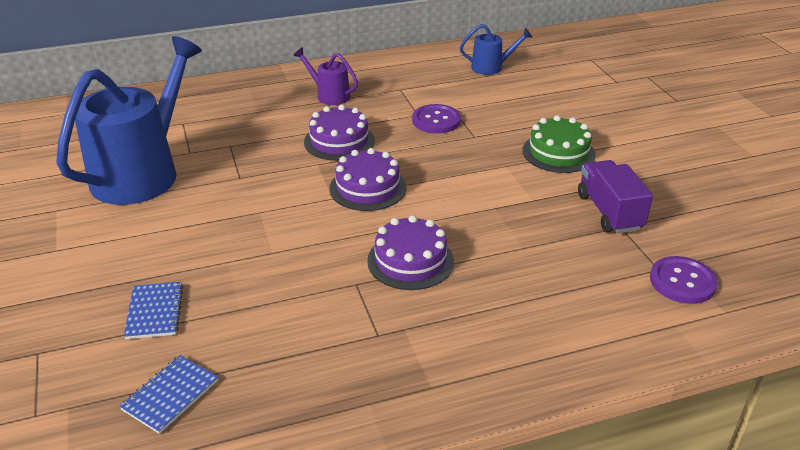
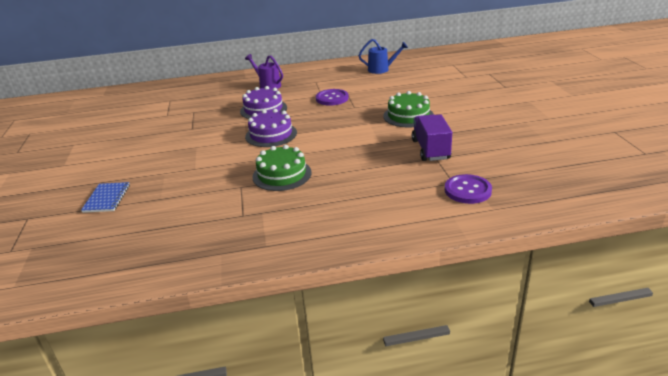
camera: 10 degrees right, 5 degrees down
(142, 172) = (133, 125): blue watering can -> none
(170, 395) = (96, 243): blue notebook -> none
(410, 261) = (282, 174): purple cake -> green cake

